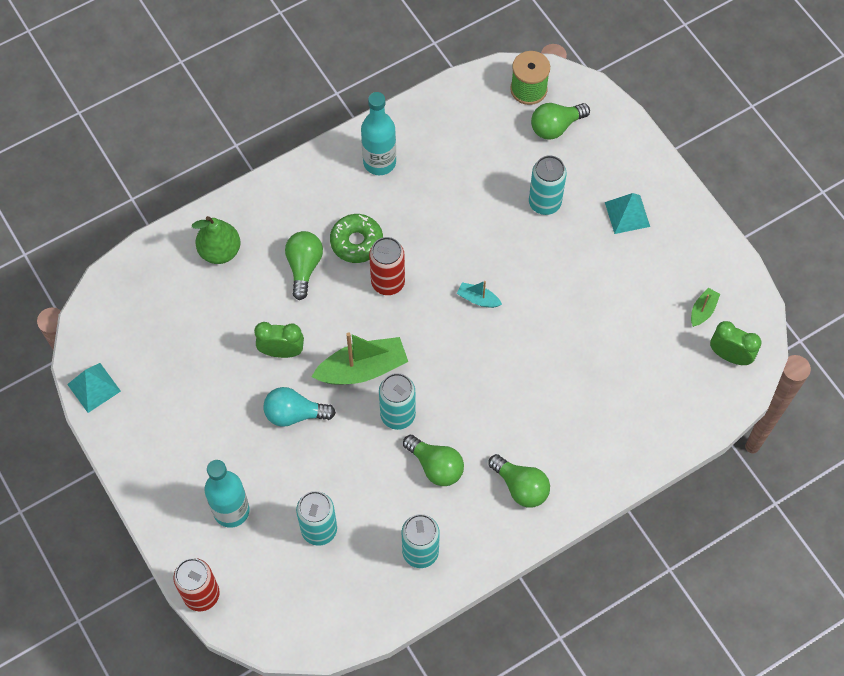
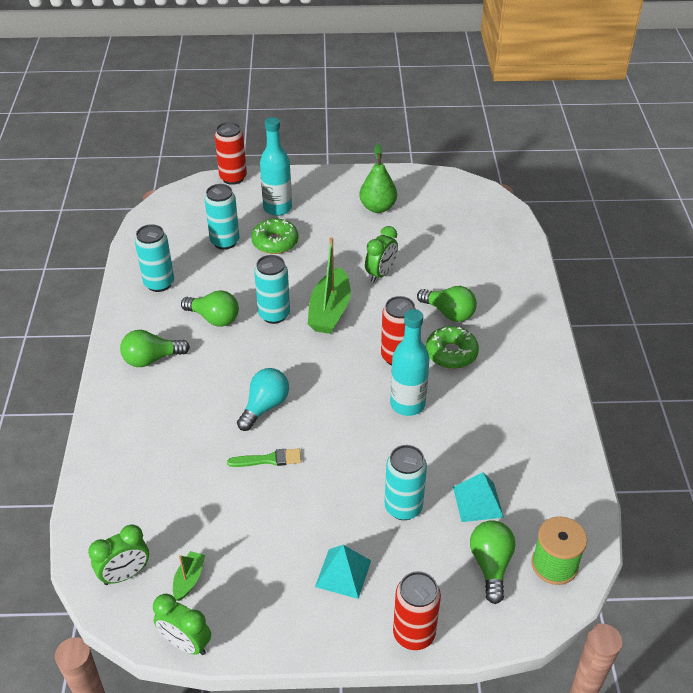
camera: 120 degrees right, 20 degrees down
(94, 387) = (424, 179): turquoise pyramid -> turquoise pyramid (477, 502)
(220, 251) = (497, 272): green pear -> green pear (378, 207)
(290, 478) = (275, 242): none -> green donut
(294, 414) = (323, 262): turquoise light bulb -> turquoise light bulb (265, 406)
(379, 162) = (528, 402): turquoise bottle -> turquoise bottle (407, 404)
(436, 466) = (214, 318): green light bulb -> green light bulb turned 135 degrees counterclockwise
(478, 299) = (337, 408): turquoise boat -> none
(564, 320) = (268, 459): none -> green brush
(642, 149) = (414, 634): none -> red can
(703, 310) = (189, 579): green boat -> green boat turned 135 degrees counterclockwise
(748, 281) = (186, 643): none -> green clock

